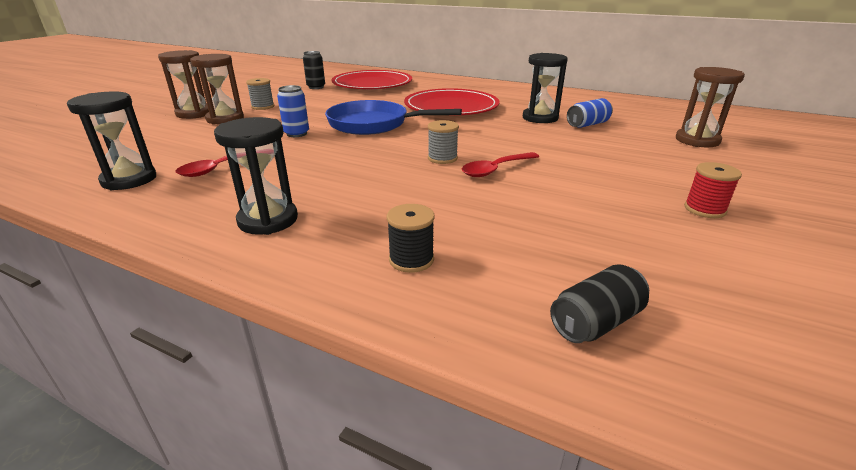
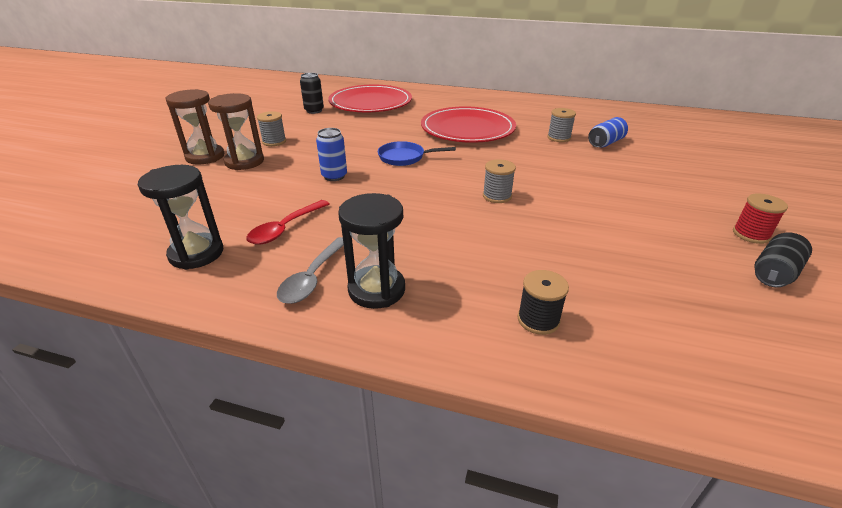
camera: 10 degrees left, 5 degrees up
(216, 206) = (312, 278): none -> grey spoon
(373, 124) = (404, 157): blue pan -> blue pan, size x0.57
(496, 169) = (553, 206): red spoon -> none
(540, 118) = (559, 138): black hourglass -> grey spool
(596, 322) = (725, 365): black can -> black can (774, 273)
(697, 140) = (708, 155): brown hourglass -> none

